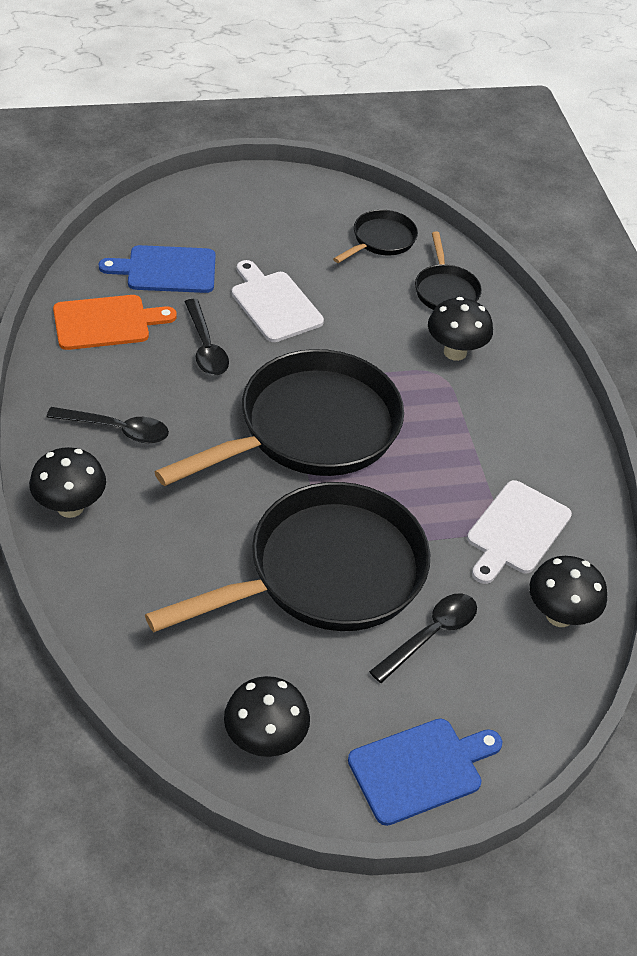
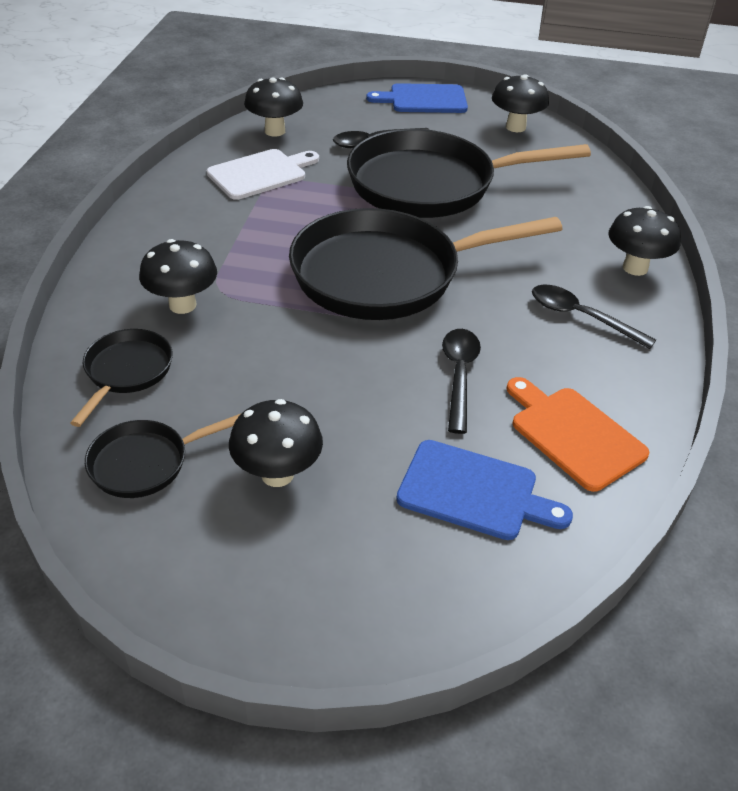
camera: 155 degrees left, 5 degrees down
(106, 322) = (573, 434): orange cutting board -> orange cutting board turned 45 degrees clockwise
(274, 304) = (351, 407): white cutting board -> none
(296, 252) = (277, 474): none -> black mushroom

